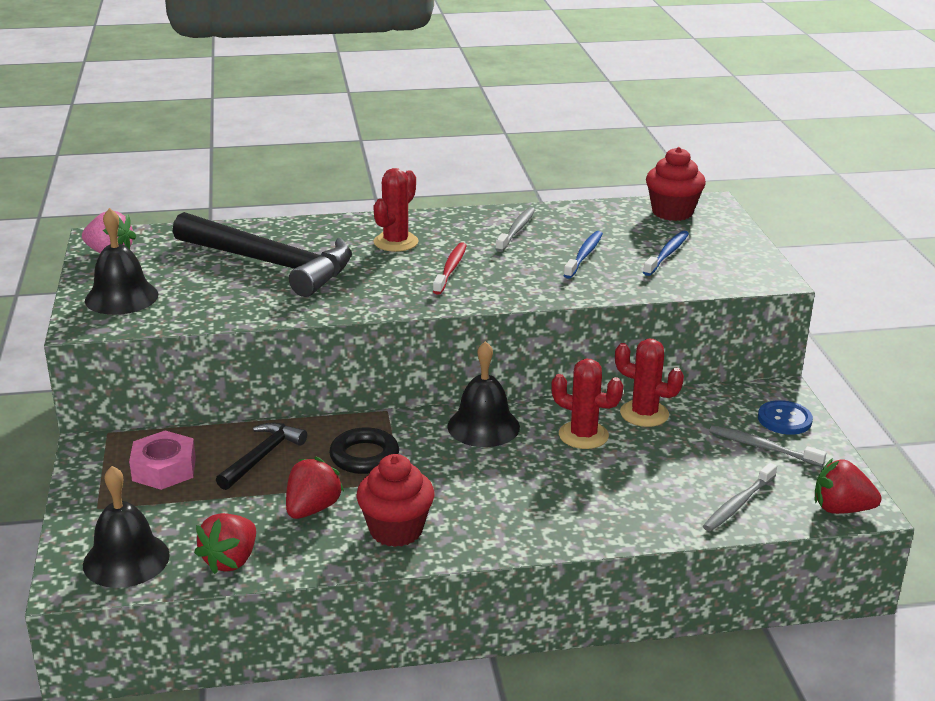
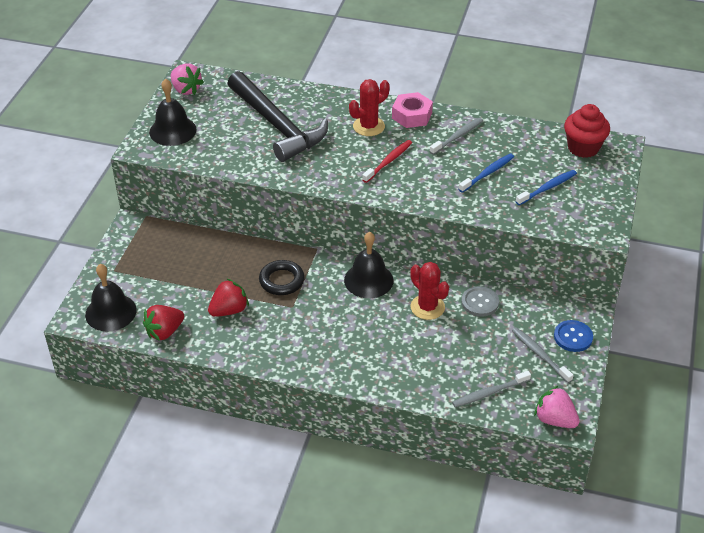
camera: 25 degrees right, 15 degrees up
(164, 469) = (163, 253): pink nut -> pink nut (412, 115)
(262, 456) = (222, 262): black hammer -> none
(396, 530) = (267, 342): red cupcake -> none
(644, 414) = (480, 302): red cactus -> grey button
(841, 509) = (554, 419): red strawberry -> pink strawberry

